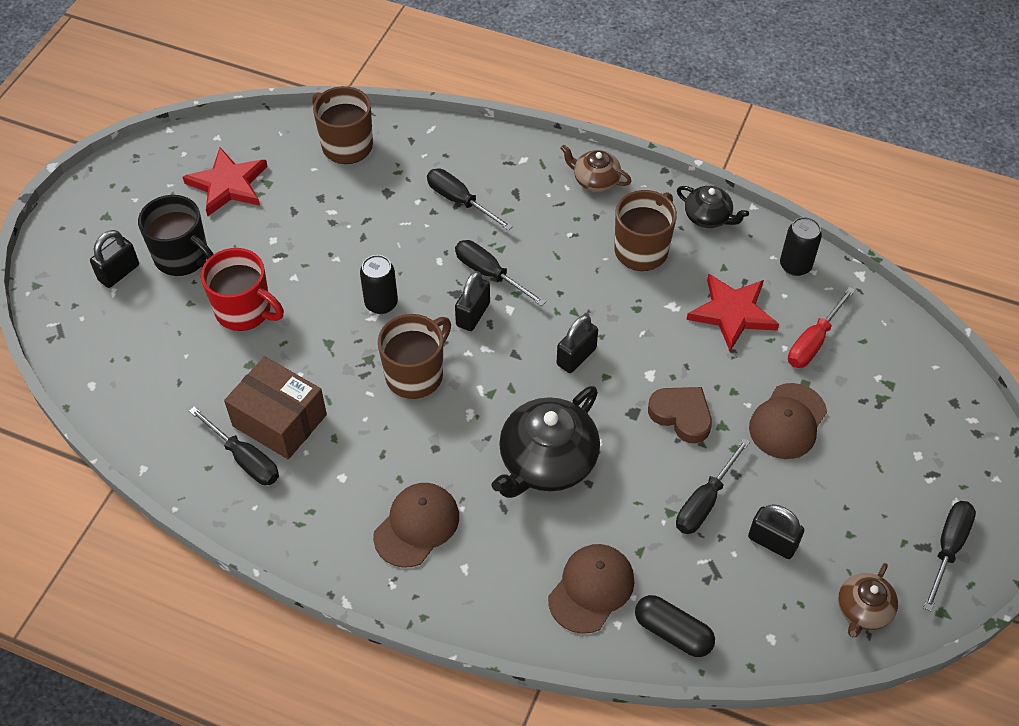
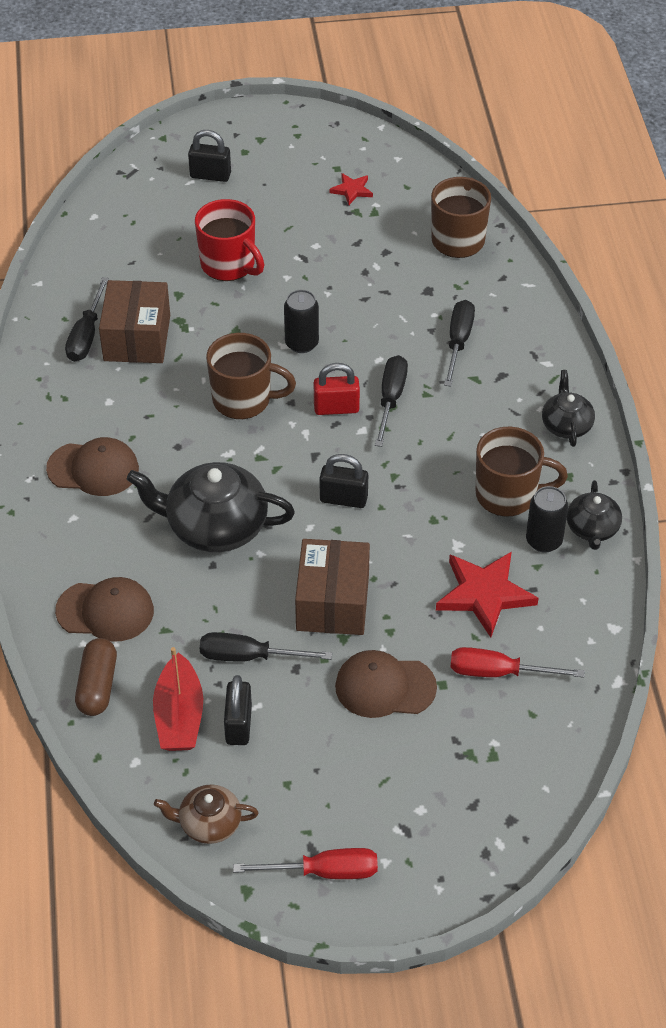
camera: 60 degrees right, 5 degrees down
(183, 257) = (254, 203): black mug -> none
(228, 185) = (352, 190): red star -> red star, size x0.52
(245, 311) = (229, 265): red mug -> red mug turned 45 degrees counterclockwise
(473, 314) = (336, 408): black padlock -> red padlock
(595, 180) = (566, 425): brown teapot -> black teapot
(673, 632) = (97, 686): black capsule -> brown capsule
(681, 416) = (333, 602): brown heart -> brown box
(740, 582) = (179, 716): none -> red boat
(795, 265) = (586, 622): black can -> black can (544, 541)
(948, 548) = (324, 872): black screwdriver -> red screwdriver

